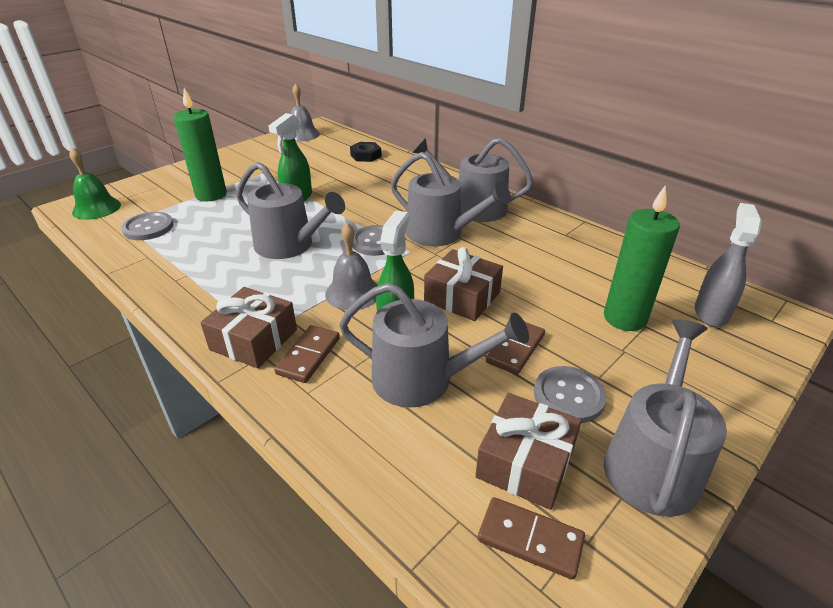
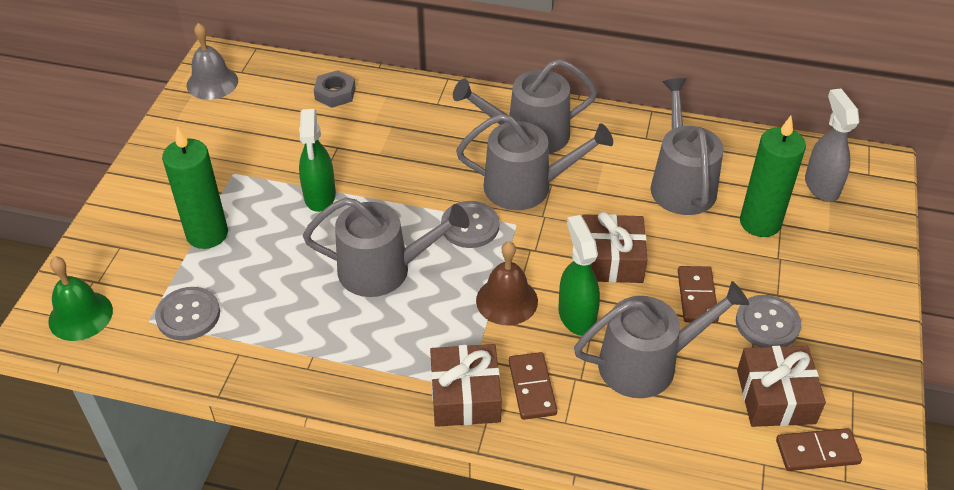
camera: 30 degrees left, 10 degrees up
(353, 293) = (507, 300): grey bell -> brown bell
(366, 155) = (335, 93): black nut -> grey nut
(653, 462) = (857, 352): grey watering can -> grey watering can (681, 184)

